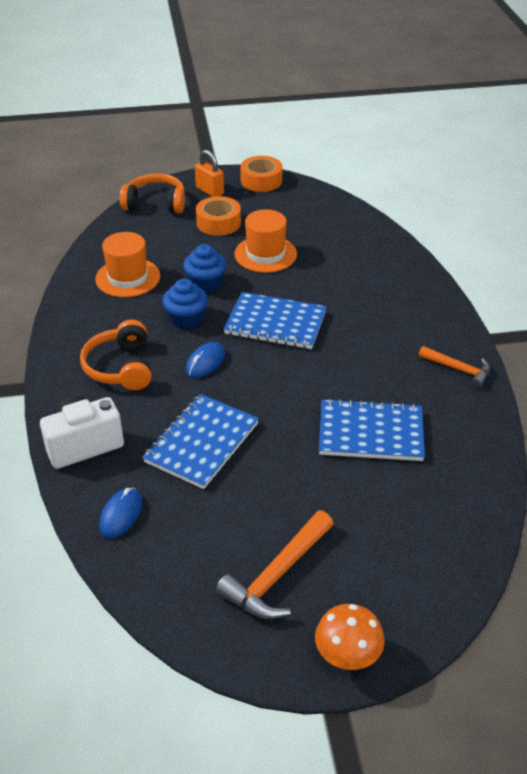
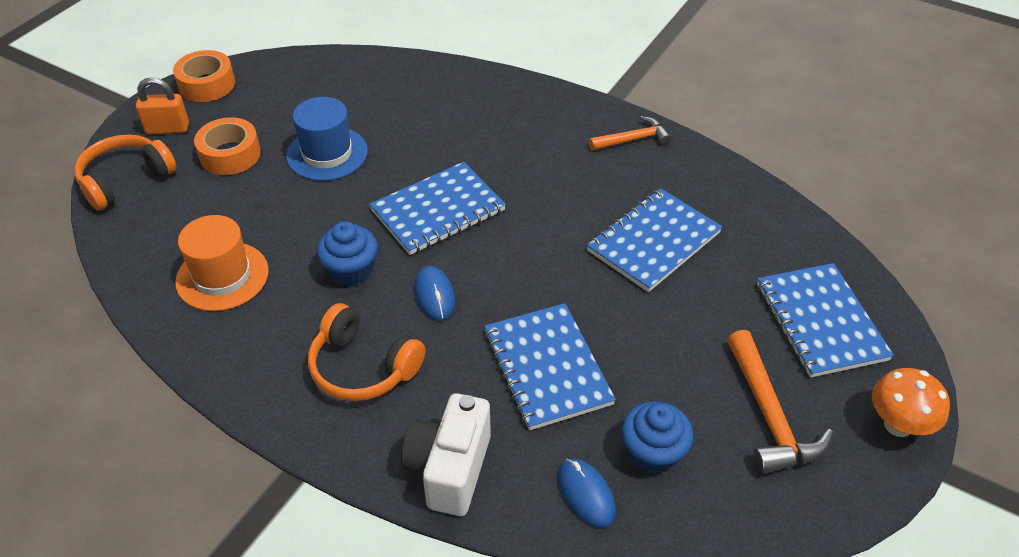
camera: 50 degrees left, 5 degrees up
(205, 284) = (314, 223): blue cupcake -> blue cupcake (653, 453)
(265, 254) = (327, 154): orange hat -> blue hat
(400, 562) = (820, 322): none -> blue notebook

